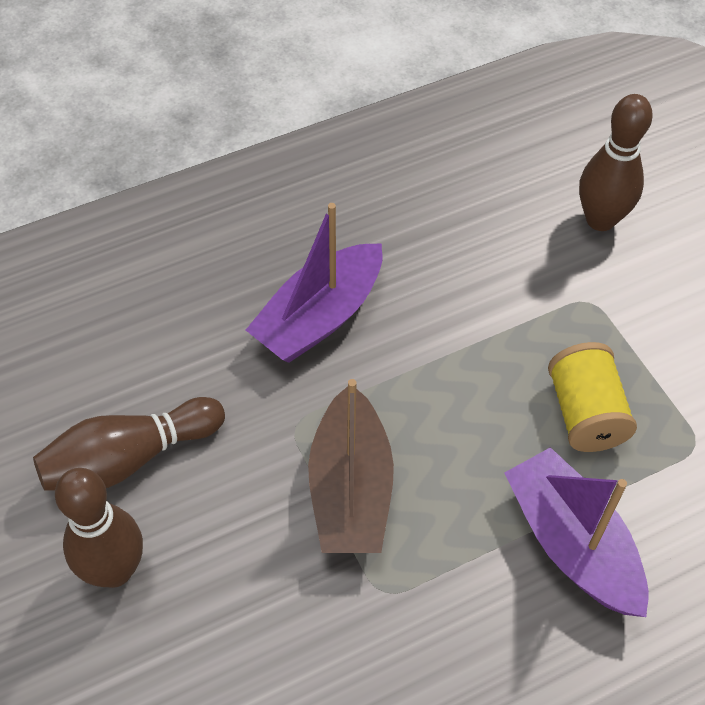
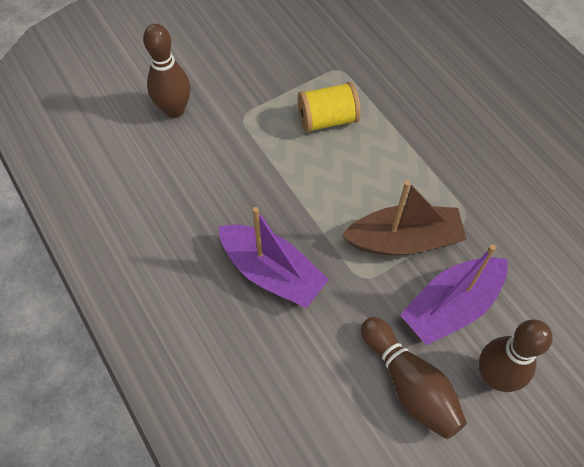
camera: 95 degrees left, 5 degrees up
(571, 544) = (414, 126): purple boat -> purple boat (451, 306)

